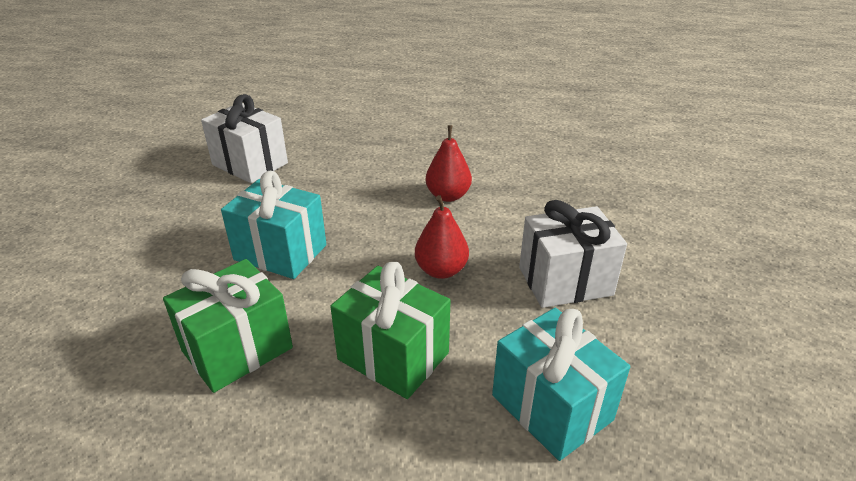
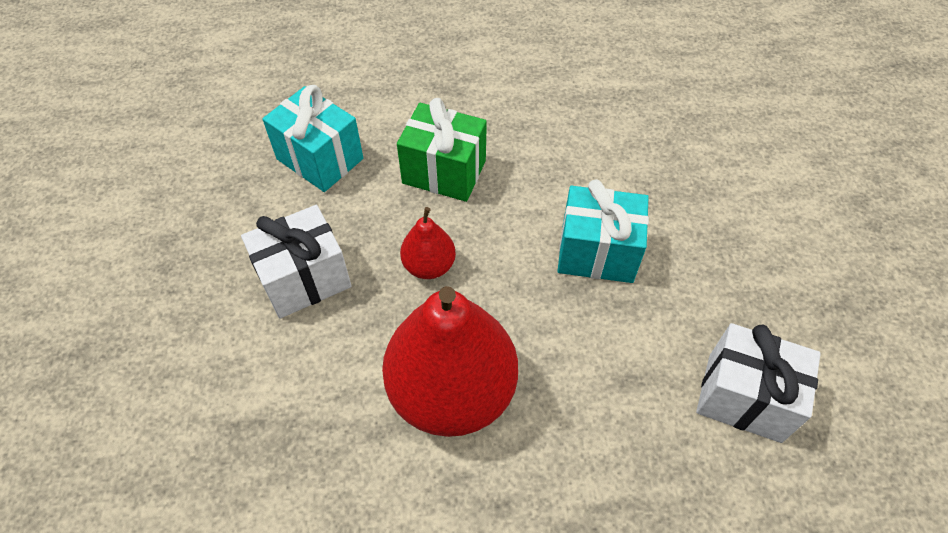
camera: 165 degrees right, 20 degrees up
(237, 349) = (565, 152): green gift -> none
(448, 196) = (452, 391): red pear -> red pear, size x2.12

